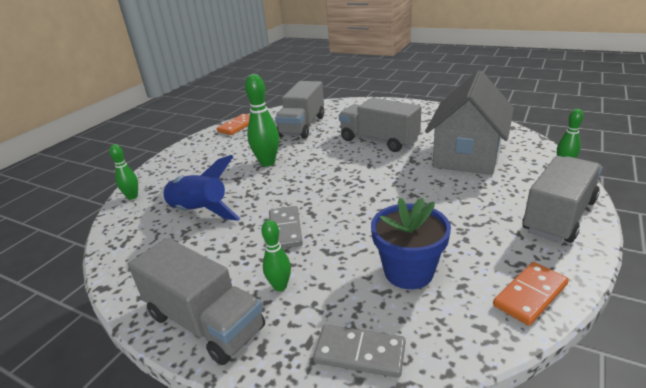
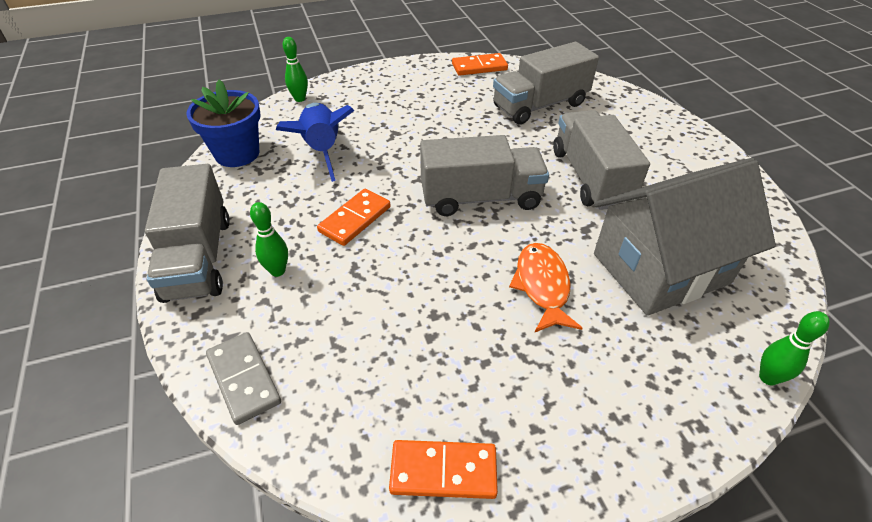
camera: 40 degrees right, 15 degrees up
(267, 162) = (443, 132): green bowling pin -> none
(285, 229) = (355, 219): grey domino -> orange domino
(408, 272) = (382, 347): blue flower pot -> blue flower pot (237, 153)
(434, 193) = (542, 286): none -> orange fish
(559, 216) = (632, 428): grey truck -> grey truck (481, 198)

